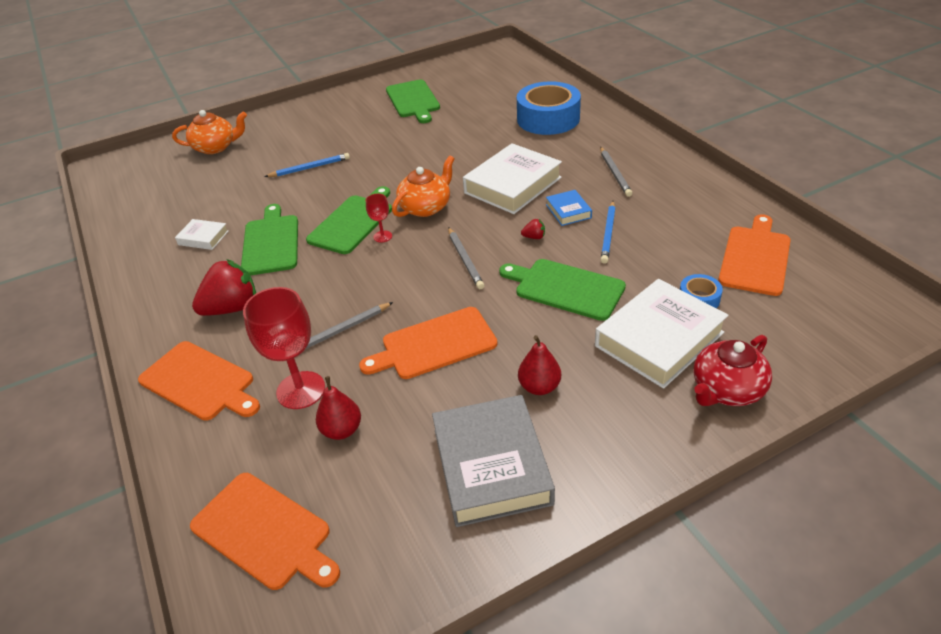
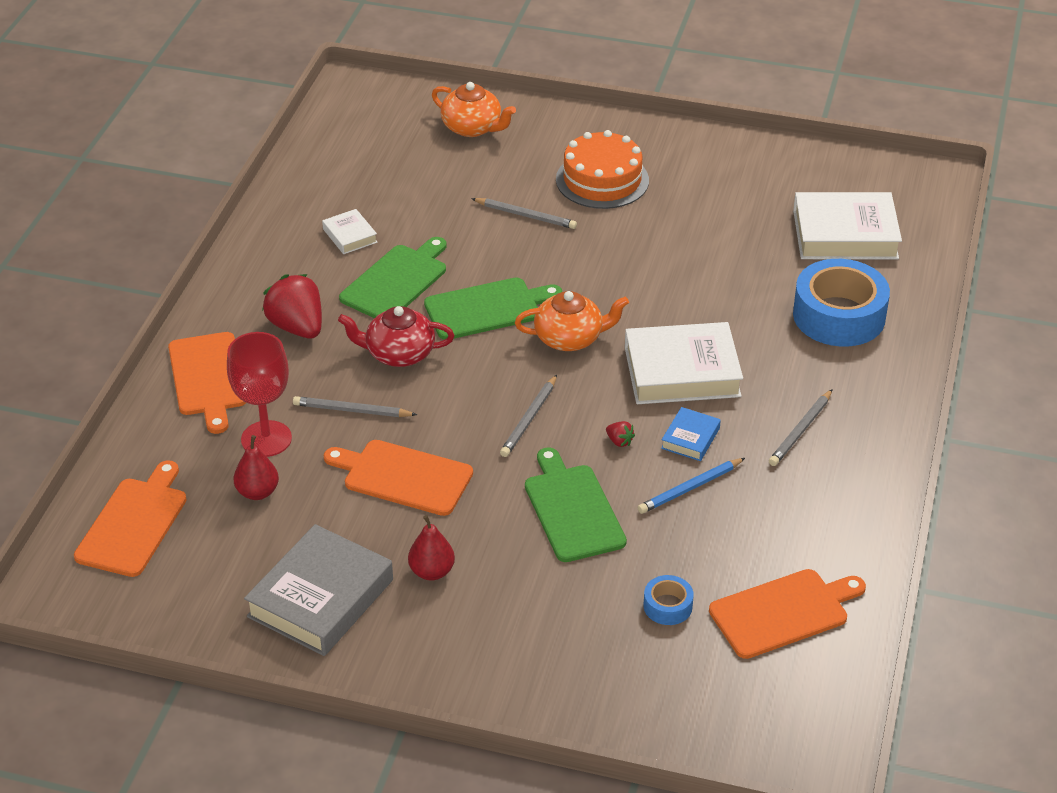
camera: 40 degrees right, 0 degrees up
(232, 308) = (297, 327): red strawberry -> red strawberry turned 135 degrees counterclockwise
(265, 532) = (134, 523): orange cutting board -> orange cutting board turned 150 degrees counterclockwise
(310, 168) = (525, 215): blue pencil -> grey pencil
(332, 131) = (602, 180): none -> orange cake
(382, 236) = (493, 343): red goblet -> none
(413, 100) = (735, 192): green cutting board -> none
(659, 339) = (578, 610): white book -> white book (845, 234)
(726, 390) = (565, 687): red teapot -> red teapot (398, 354)

